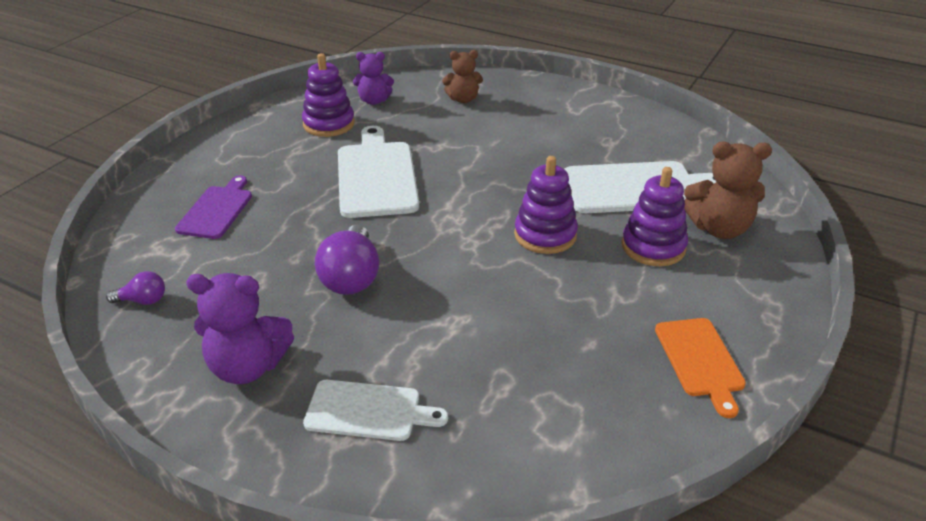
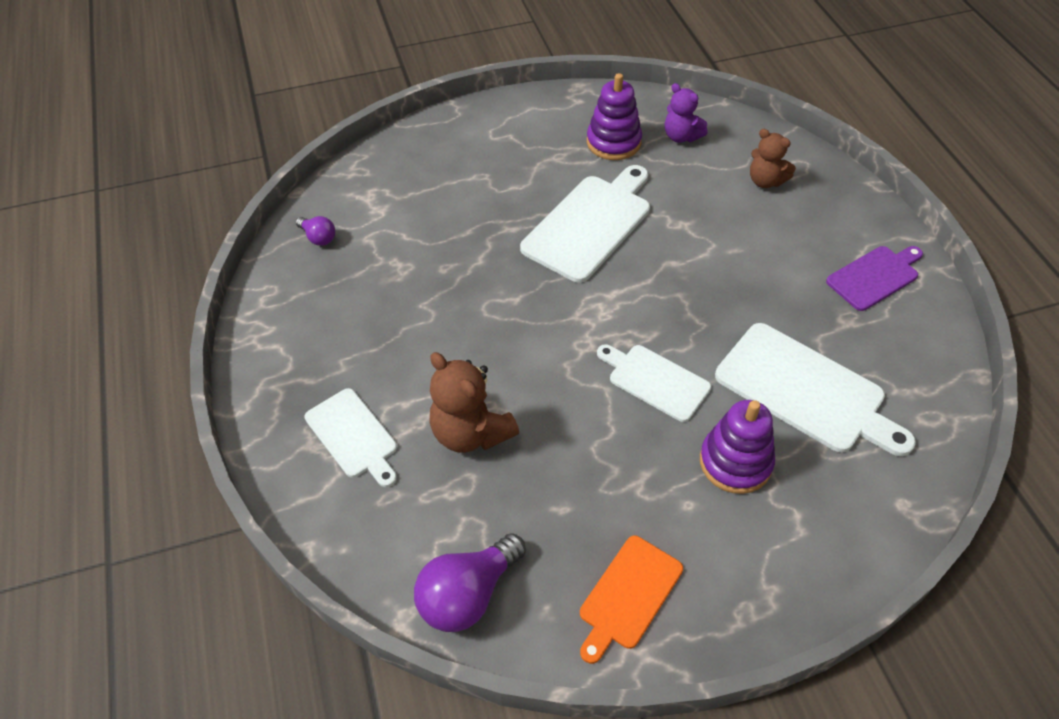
camera: 45 degrees right, 15 degrees up
(216, 210) = (440, 184): purple cutting board -> purple cutting board (875, 276)
(247, 367) = (322, 341): purple teddy bear -> none
(351, 277) = (463, 313): purple light bulb -> purple light bulb (468, 594)
(545, 235) = (655, 381): purple stacking toy -> white cutting board
(719, 229) = (827, 491): brown teddy bear -> brown teddy bear (471, 432)

